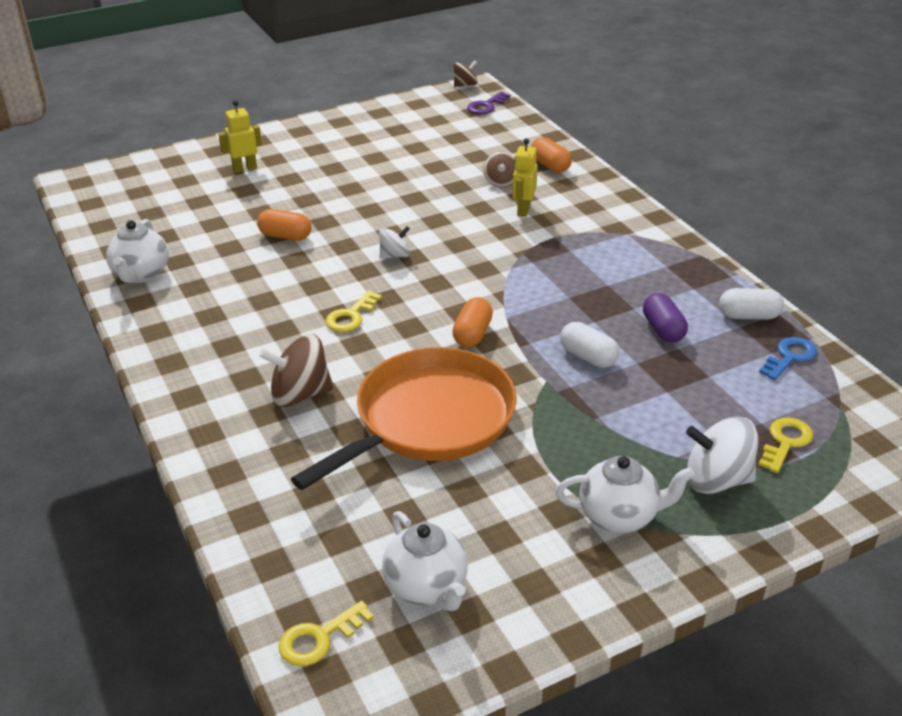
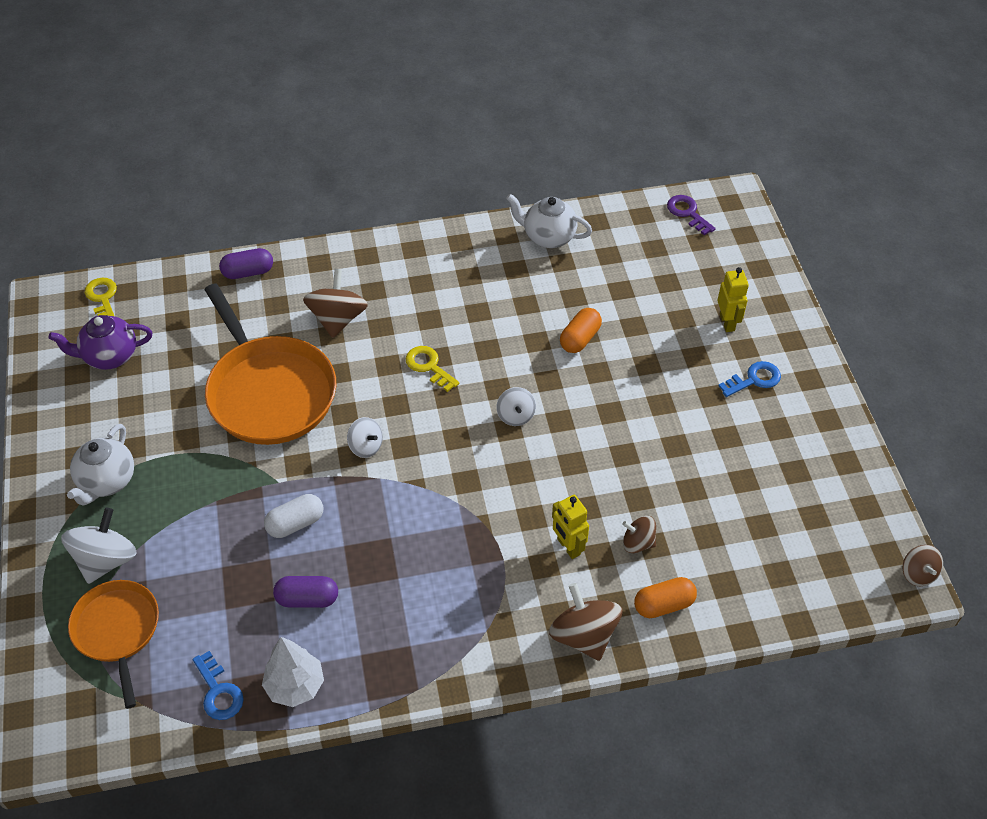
camera: 105 degrees right, 15 degrees up
(235, 493) = (248, 272): none -> purple capsule
(308, 152) = (754, 379): none -> blue key
(427, 587) = (109, 356): white teapot -> purple teapot
(472, 334) = (366, 446): orange capsule -> white spinning top
(486, 106) = (845, 581): purple key -> purple key (687, 213)
(523, 210) = (568, 547): yellow robot -> yellow robot turned 150 degrees counterclockwise
(599, 193) = (584, 635): none -> brown spinning top
(748, 316) = (295, 686): white capsule -> white tree
(785, 442) = (117, 630): yellow key -> orange pan

